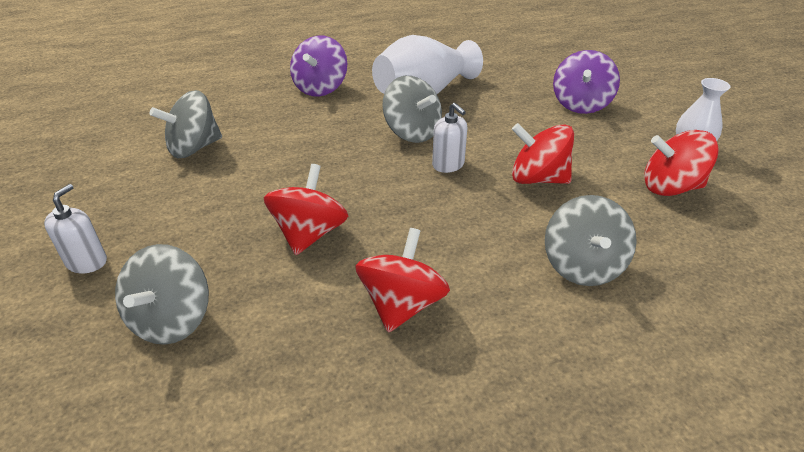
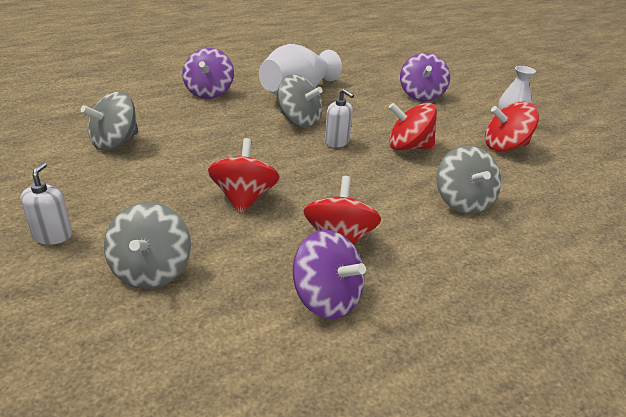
camera: 15 degrees left, 5 degrees down
(357, 386) = (327, 298): none -> purple spinning top

